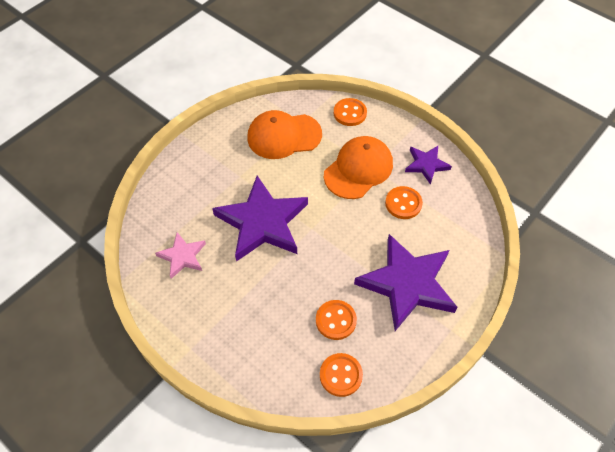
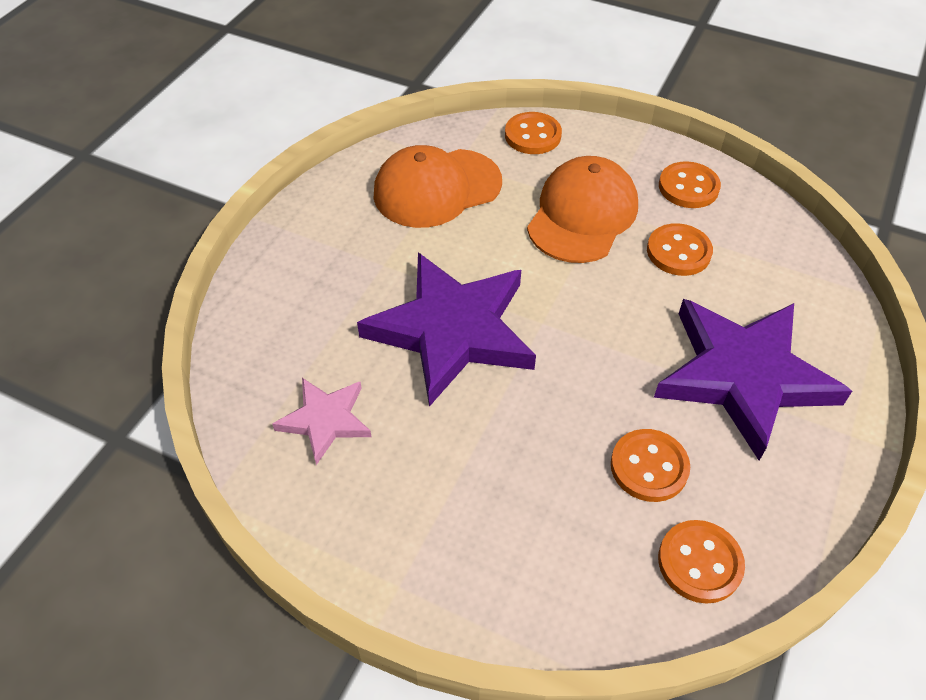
camera: 15 degrees left, 5 degrees down
(426, 165) = (688, 187): purple star -> orange button

